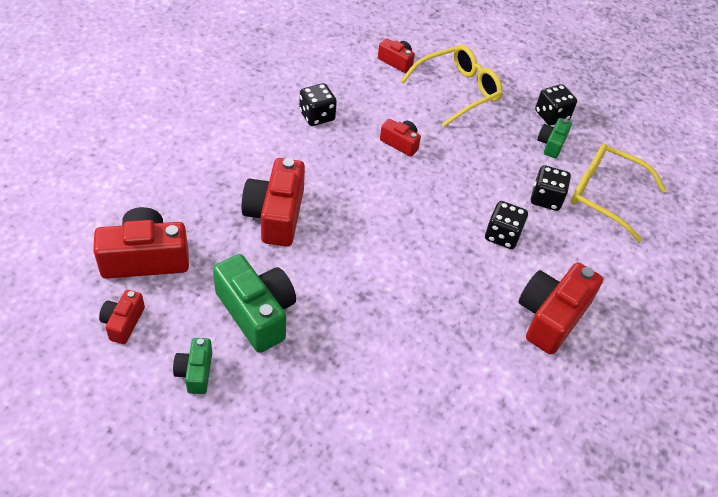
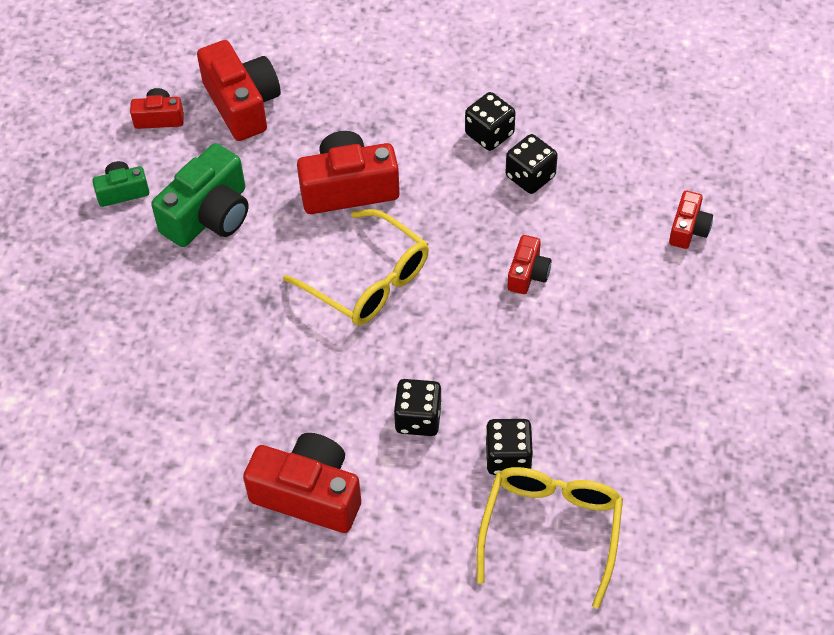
camera: 80 degrees right, 5 degrees up
(457, 91) = (669, 313): yellow glasses -> yellow glasses (368, 280)
(551, 115) = (684, 438): black dice -> black dice (489, 134)
(551, 144) = (621, 447): green camera -> none

